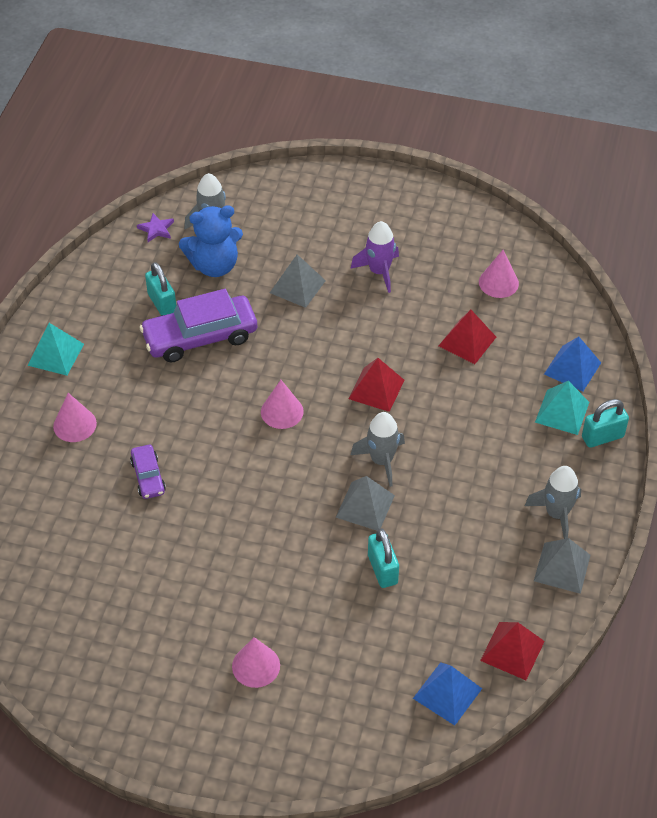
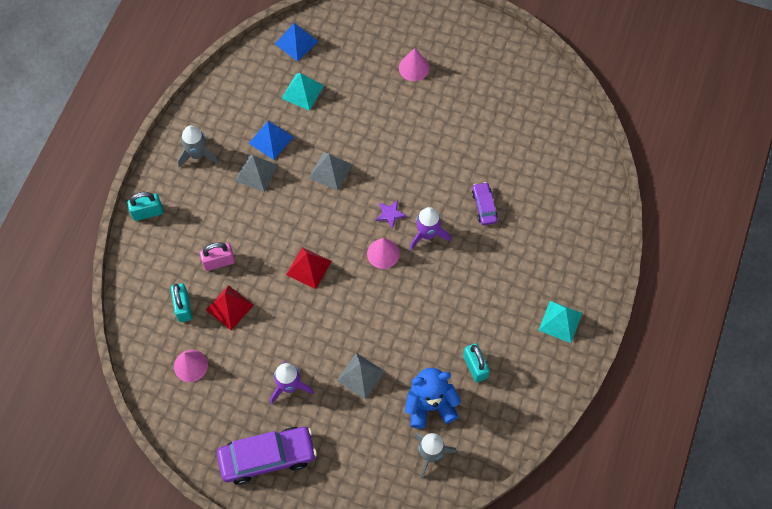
camera: 175 degrees left, 15 degrees up
(75, 424) = (540, 254): pink cone -> none
(156, 229) = (481, 453): purple star -> purple star (390, 214)
(200, 337) = (444, 329): purple car -> purple car (267, 457)
(225, 438) = (427, 234): none -> purple rocket
(381, 460) = (313, 206): grey rocket -> none
(382, 569) = (325, 124): turquoise padlock -> turquoise padlock (183, 307)
(492, 388) = (219, 262): none -> pink padlock
(512, 650) = (250, 65): red pyramid -> none
(562, 412) = (171, 236): turquoise pyramid -> turquoise pyramid (302, 92)
(562, 568) = (204, 116): grey pyramid -> grey pyramid (256, 172)
(572, 368) = (153, 274): blue pyramid -> blue pyramid (271, 139)

